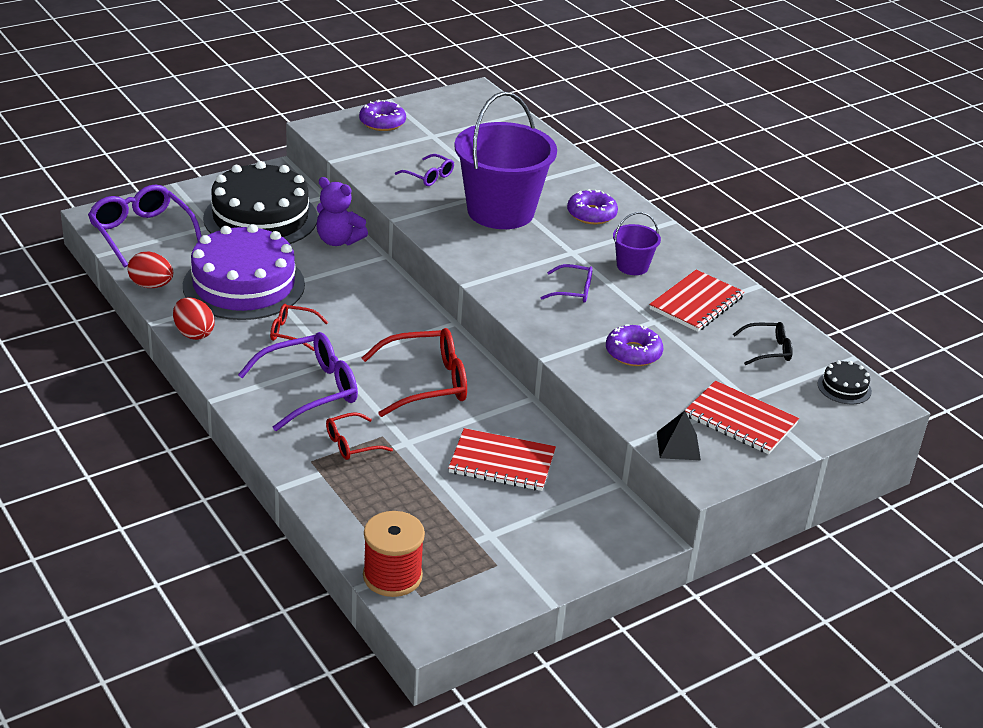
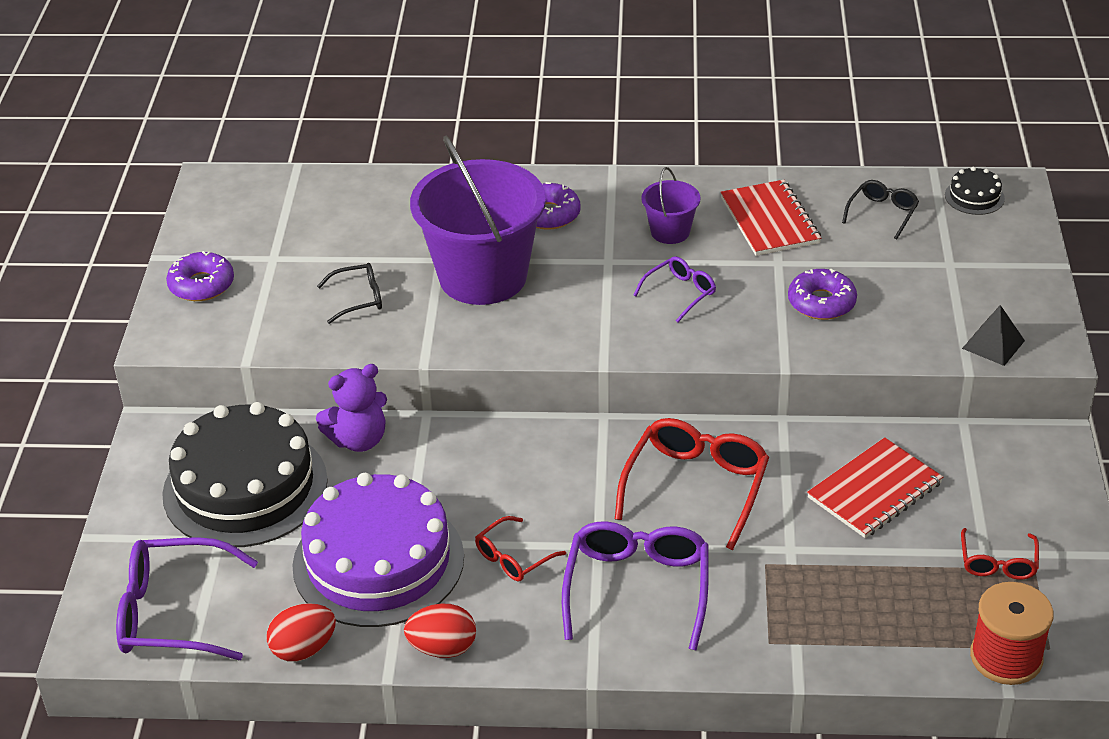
camera: 50 degrees left, 5 degrees up
(351, 444) = (762, 595): red glasses -> red glasses (998, 563)
(429, 176) = (358, 299): purple glasses -> black glasses
(740, 420) = (980, 285): red notebook -> none

